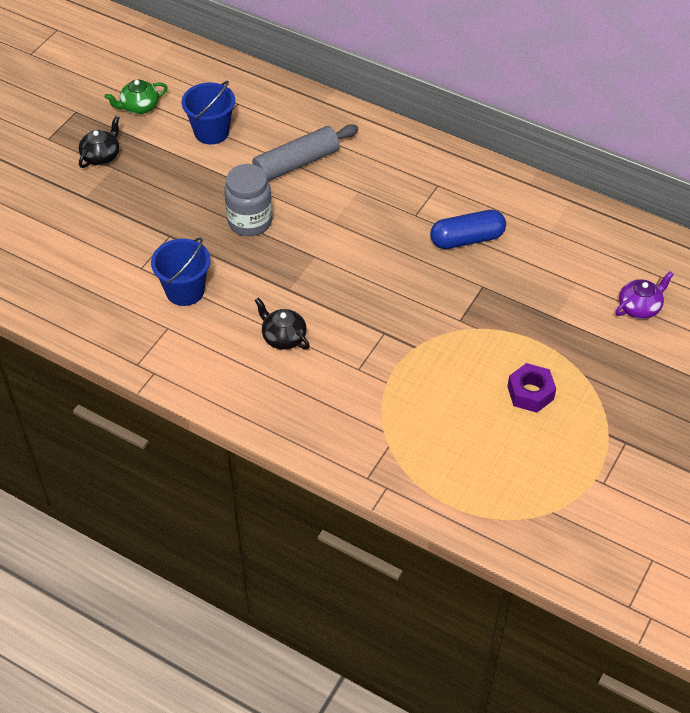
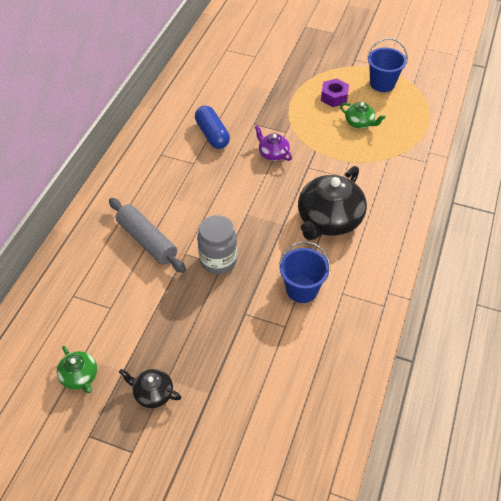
camera: 100 degrees left, 0 degrees up
(211, 132) = (112, 308): blue bucket -> blue bucket (382, 84)
(283, 337) = (329, 220): black teapot -> black teapot, size x2.02
(466, 413) = (359, 123): none -> green teapot
(639, 307) = (253, 57): purple teapot -> purple teapot (273, 153)

